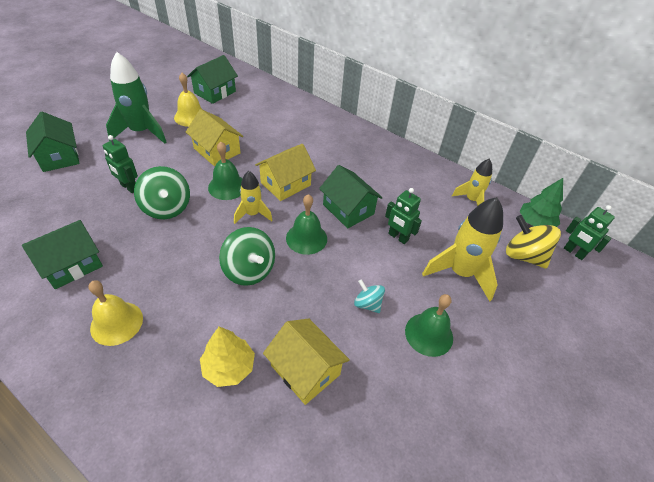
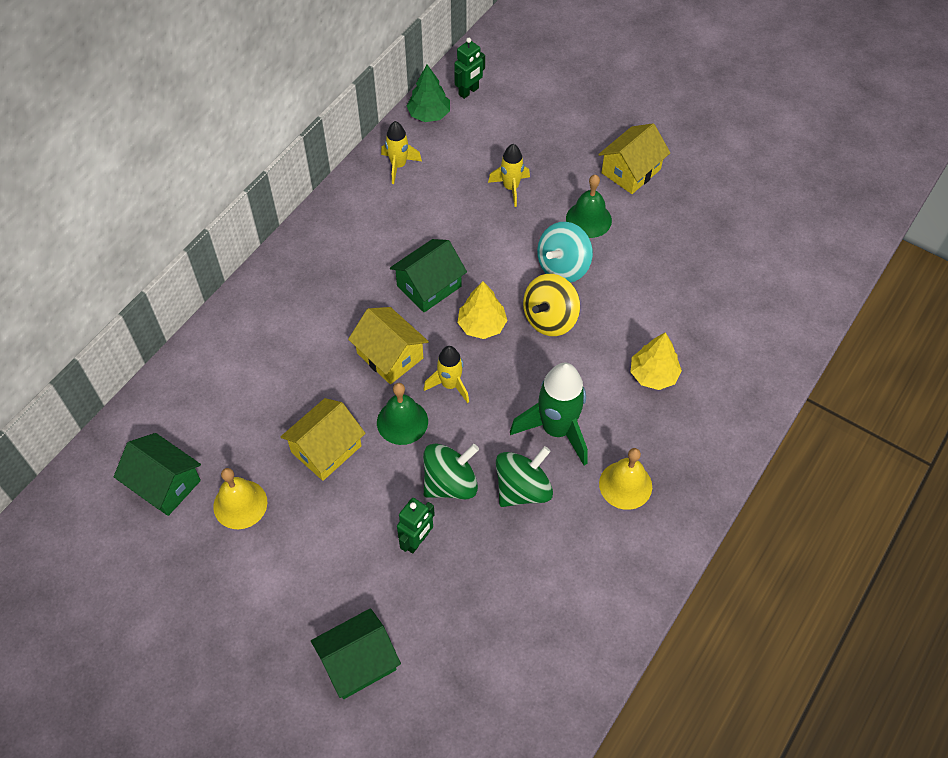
camera: 90 degrees left, 10 degrees up
(72, 264) = (558, 559): green house -> none
(141, 132) = (287, 565): green rocket -> green rocket (556, 430)
(249, 270) = (537, 375): green spinning top -> green spinning top (522, 489)
(305, 370) = (644, 314): yellow house -> yellow house (631, 171)
(306, 238) = (482, 325): green bell -> yellow tree
(367, 304) = (563, 267): turquoise spinning top -> turquoise spinning top, size x1.73
(398, 237) = (468, 238): green robot -> none
(460, 273) = (511, 188): yellow rocket -> yellow rocket, size x0.59
(524, 256) = (479, 132): yellow spinning top -> yellow spinning top (550, 319)

